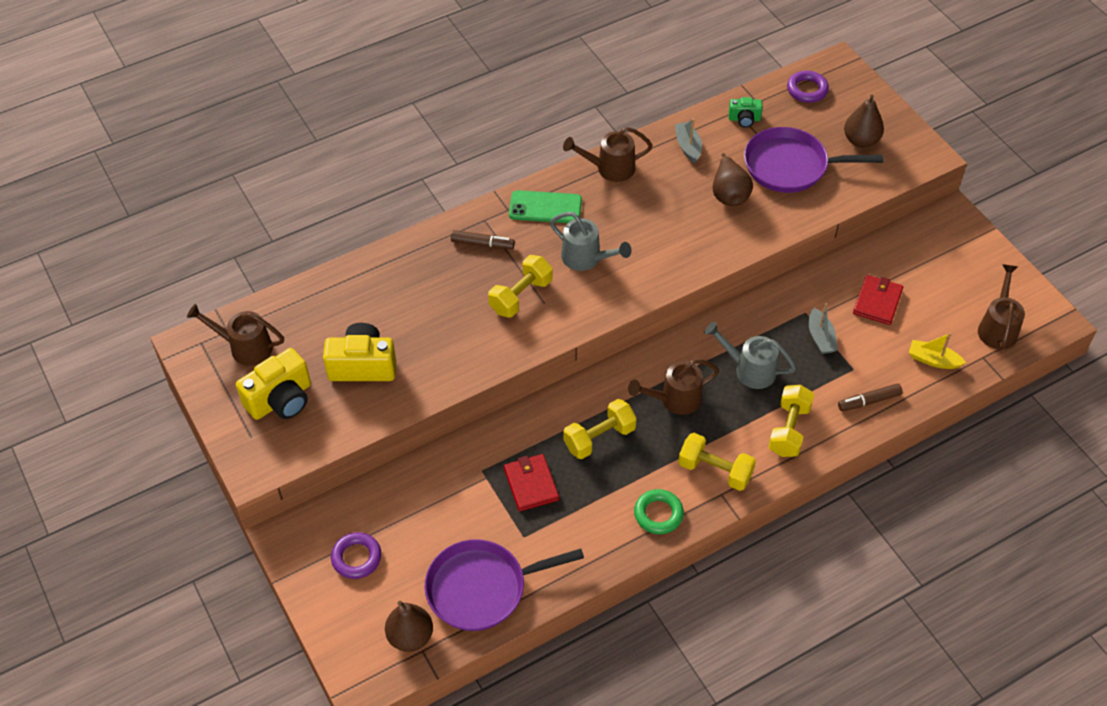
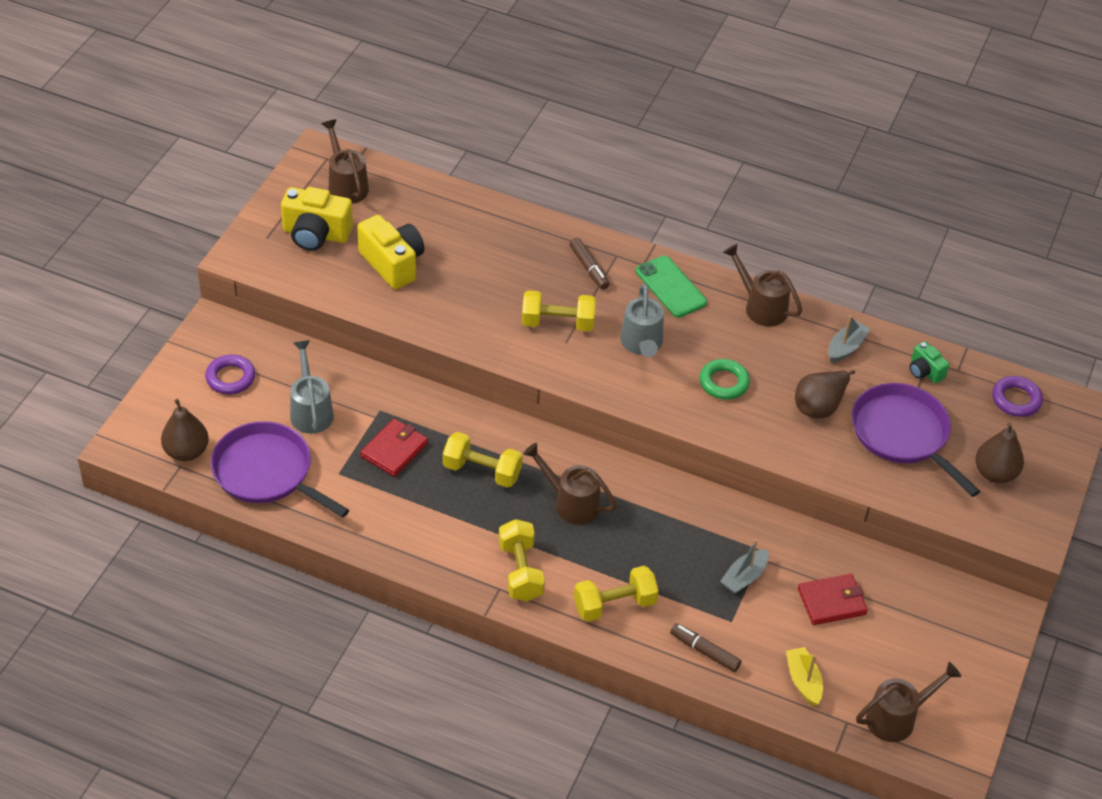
camera: 50 degrees right, 5 degrees down
(658, 514) = (439, 553): green ring -> green ring (724, 382)
(749, 369) = (655, 540): grey watering can -> grey watering can (311, 410)

